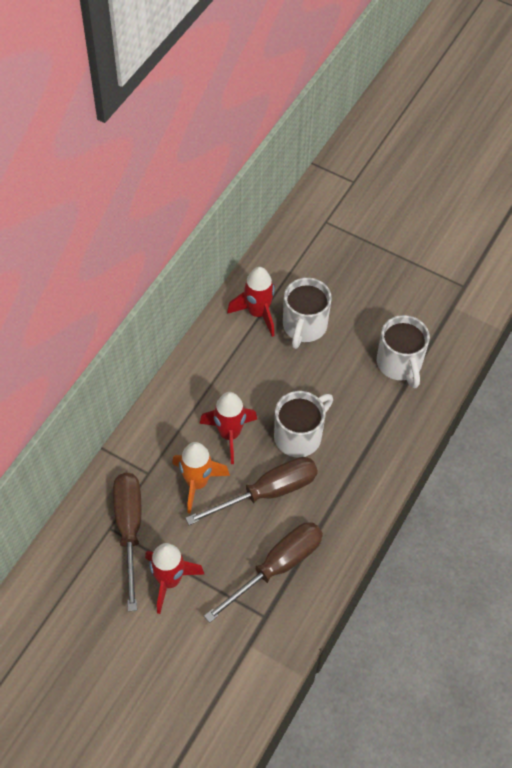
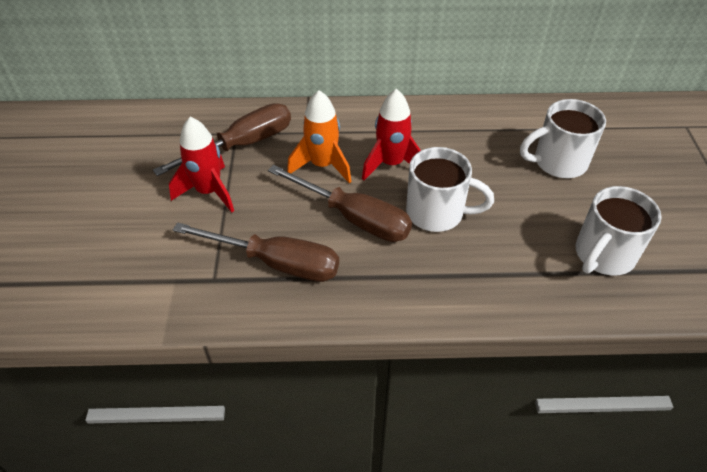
camera: 60 degrees right, 10 degrees down
(257, 313) = (534, 126): red rocket -> none

